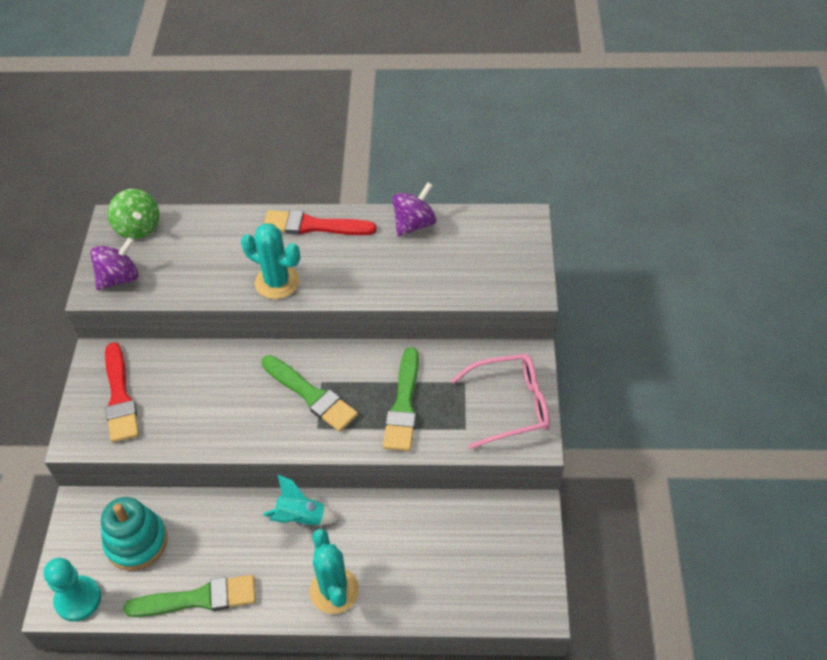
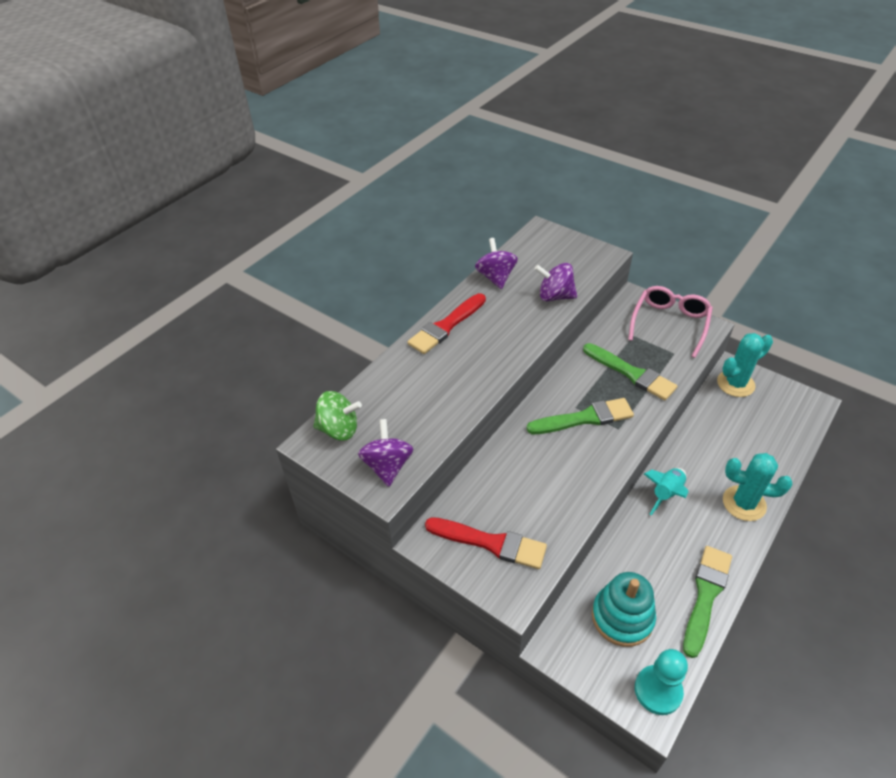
camera: 55 degrees left, 5 degrees down
(277, 282) = (486, 369): turquoise cactus -> turquoise cactus (735, 384)
(423, 281) = (555, 296): none -> purple spinning top

